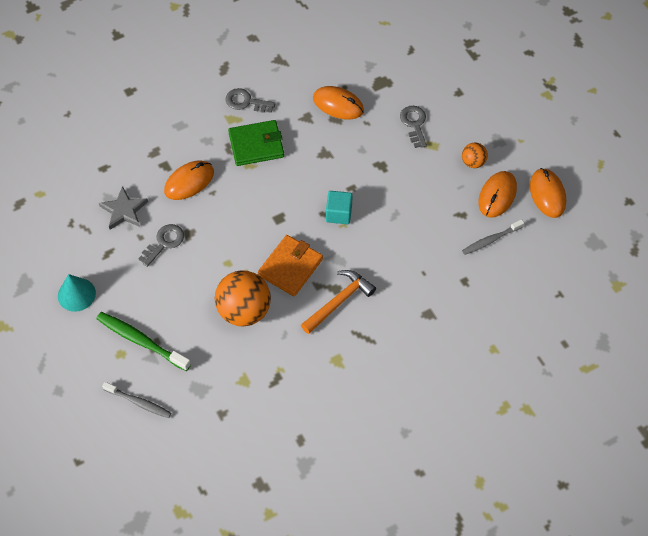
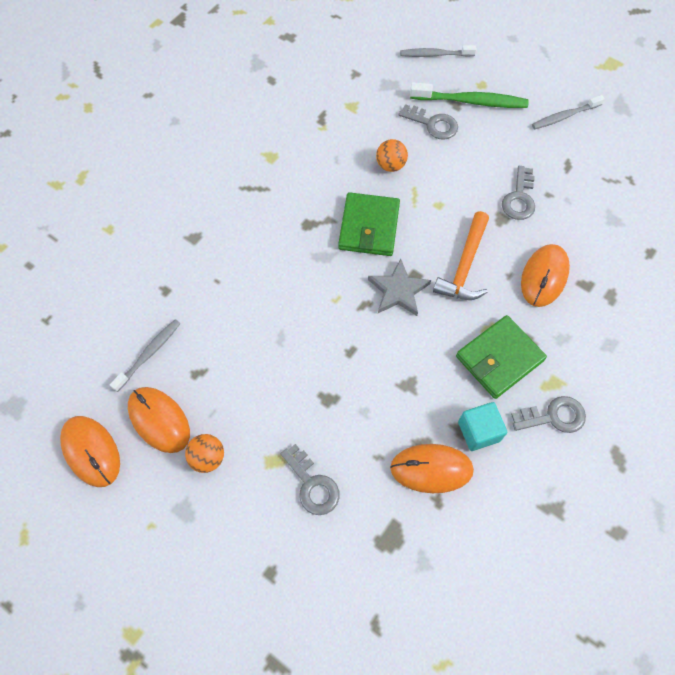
camera: 155 degrees right, 5 degrees up
(76, 294) = (564, 116): turquoise cone -> grey toothbrush
(124, 210) = (588, 214): grey star -> grey star (398, 290)
(187, 333) = (433, 124): none -> grey key
(244, 311) = (390, 165): orange ball -> orange ball, size x0.50
(290, 267) = (369, 227): orange wallet -> green wallet
(339, 213) = (348, 311): turquoise cube -> turquoise cube (478, 431)
(339, 301) = (297, 212): orange hammer -> orange hammer (464, 266)
(497, 195) = (159, 420): orange mouse -> orange mouse turned 45 degrees counterclockwise

